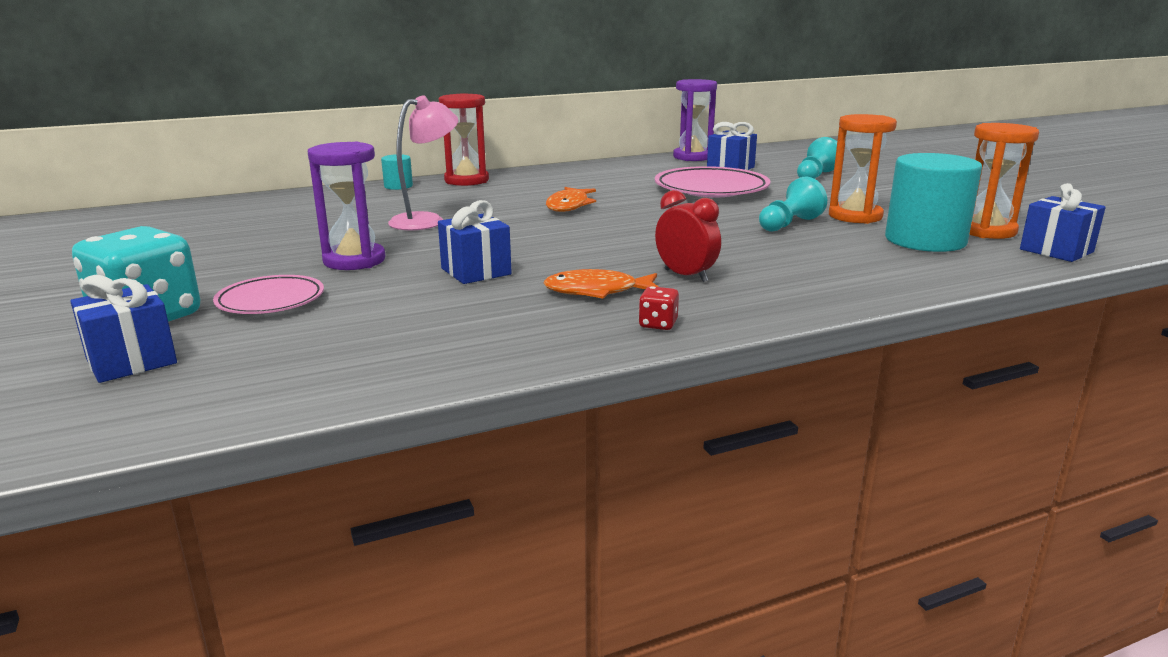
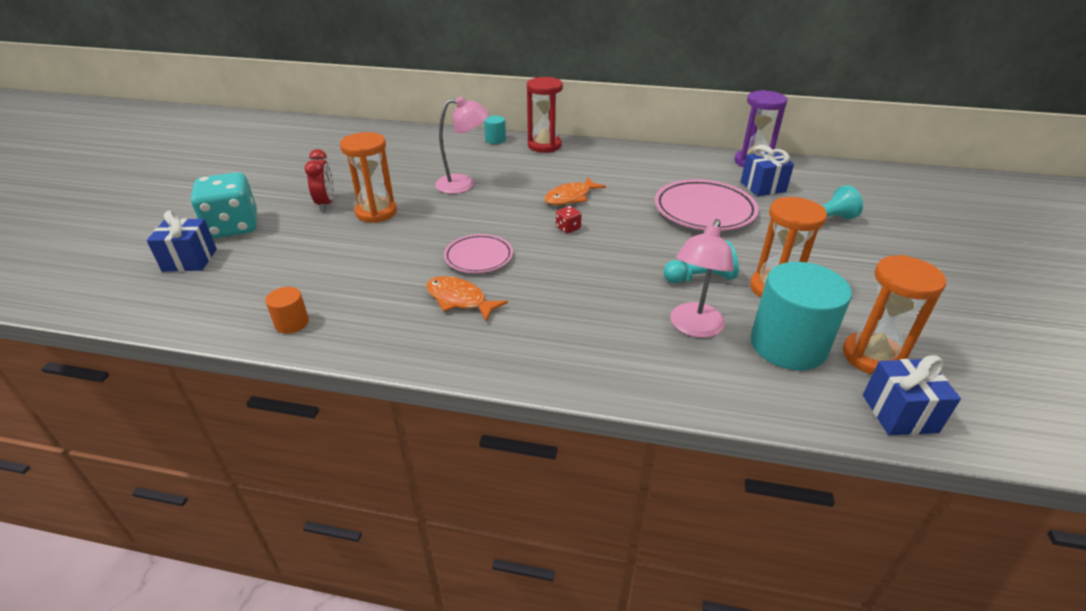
camera: 35 degrees right, 15 degrees up
(271, 301) = (295, 235): pink plate -> pink plate (478, 257)
(354, 260) = (376, 212): purple hourglass -> orange hourglass
(424, 362) = (292, 323): none -> orange cylinder
(476, 271) = (422, 249): blue gift -> none
(658, 324) = (447, 350): red dice -> red dice (568, 228)
(686, 275) = (535, 308): red clock -> red clock (326, 203)
(842, 250) = (693, 328): none -> pink lamp

